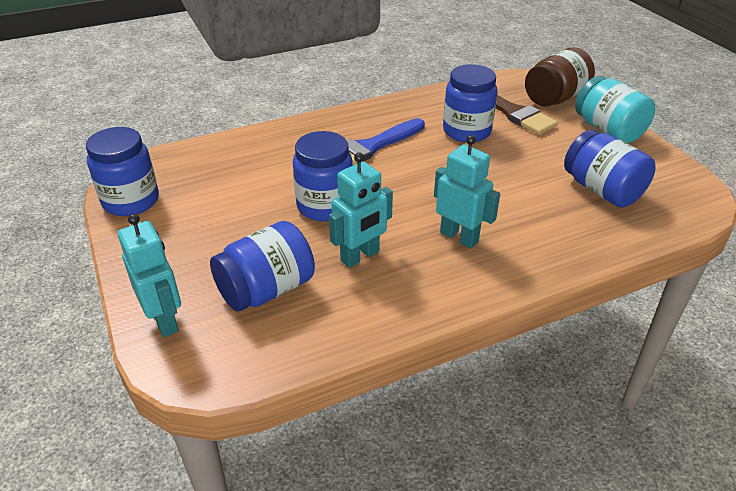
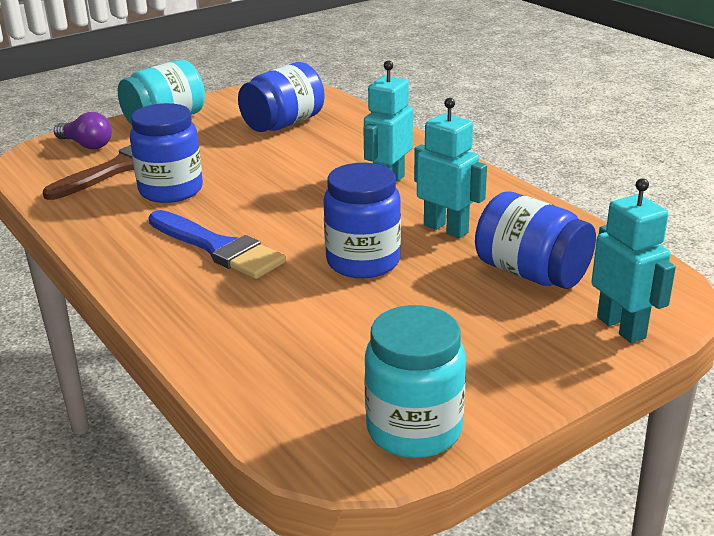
camera: 100 degrees left, 10 degrees down
(131, 201) = (414, 429): blue jar -> turquoise jar
(165, 320) = (621, 327): turquoise robot -> turquoise robot turned 105 degrees clockwise
(555, 98) = (86, 145): brown jar -> purple light bulb

